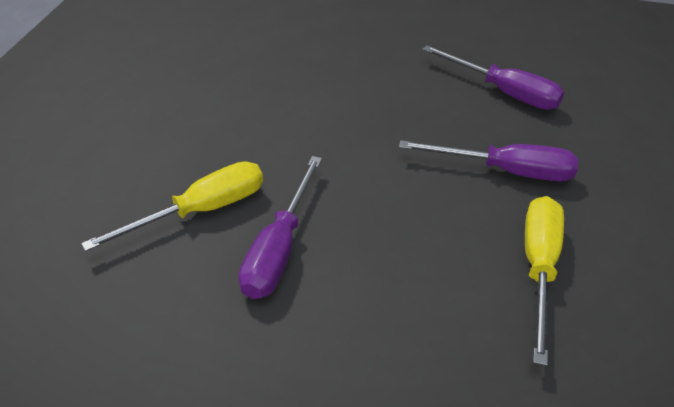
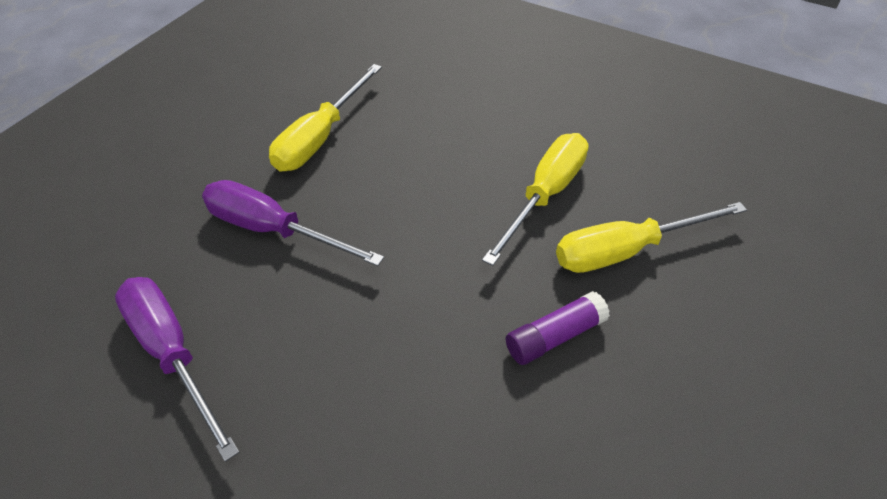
camera: 165 degrees left, 5 degrees up
(258, 142) = (554, 336): none -> purple glue stick
(279, 249) = (545, 195): purple screwdriver -> yellow screwdriver

